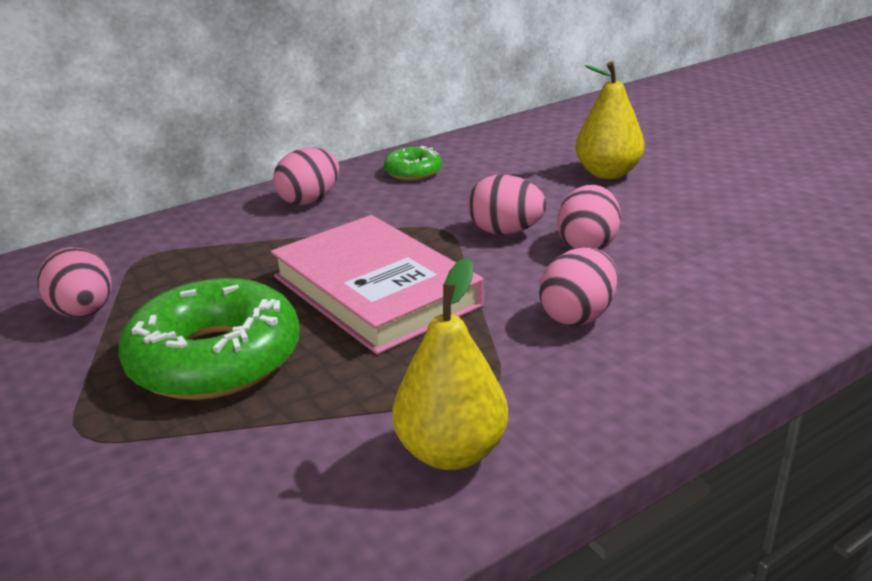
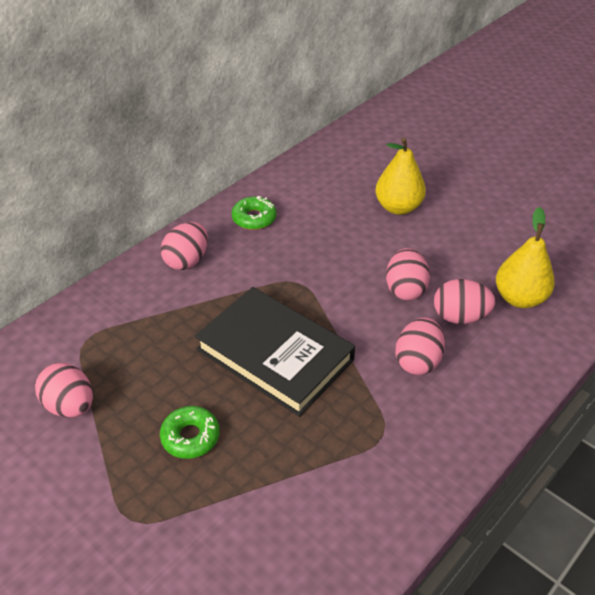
camera: 15 degrees left, 15 degrees up
(215, 358) = (190, 437): green donut -> green donut, size x0.49
(375, 291) = (275, 354): pink book -> black book
(451, 452) = (376, 492): yellow pear -> yellow pear (519, 298)
(505, 232) = (345, 281): pink egg -> pink egg (460, 317)

